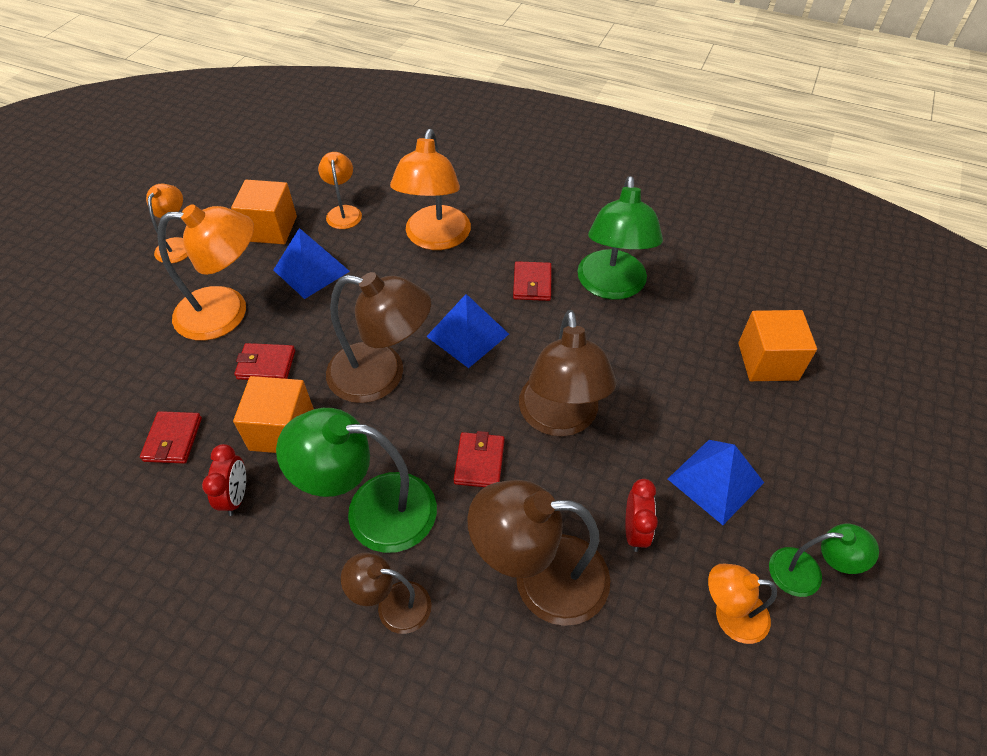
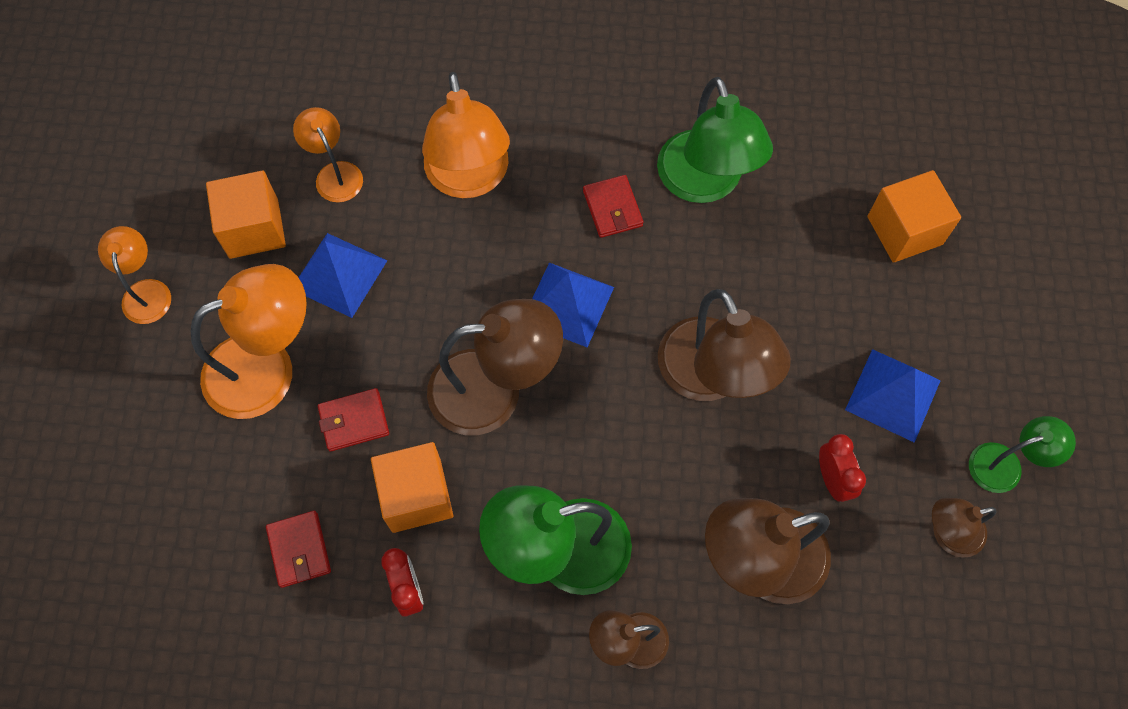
camera: 20 degrees left, 15 degrees up
(479, 462) = (647, 458): red wallet -> none
(730, 615) = (947, 534): orange lamp -> brown lamp

